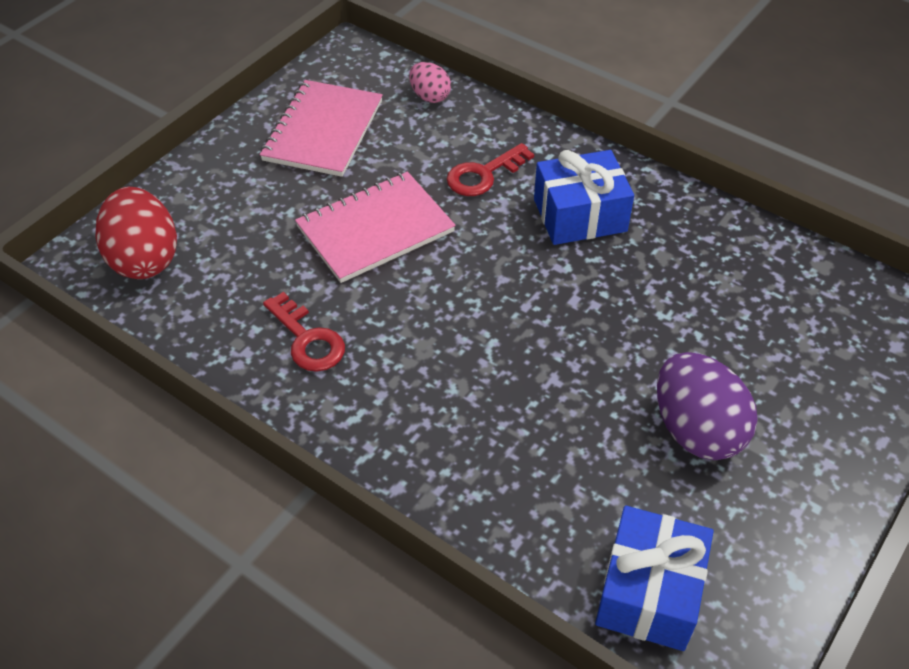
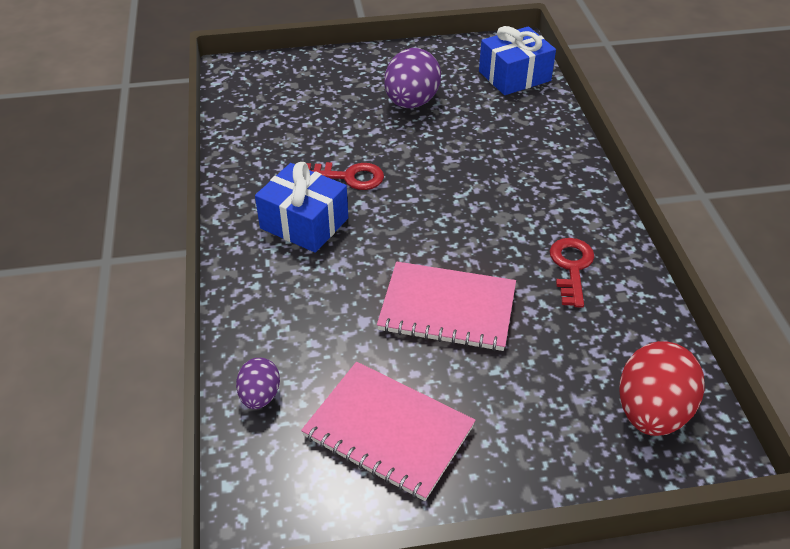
camera: 135 degrees left, 5 degrees down
(323, 131) = (388, 431): pink notebook -> pink notebook turned 60 degrees clockwise
(430, 96) = (260, 396): pink egg -> purple egg
(483, 175) = (321, 294): red key -> red key (350, 177)

